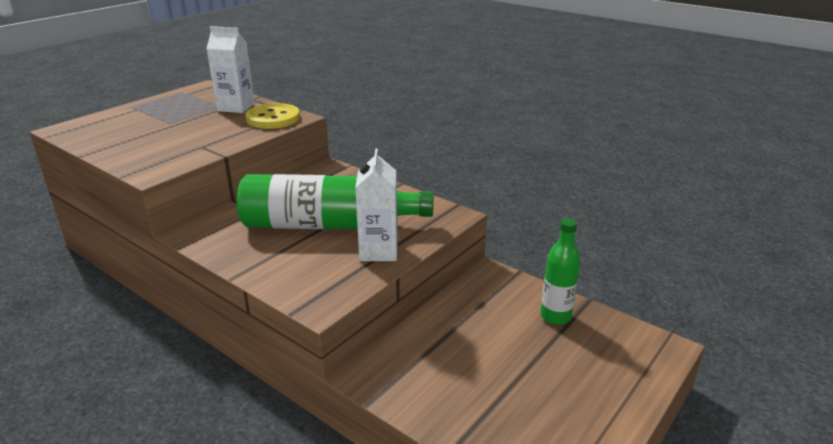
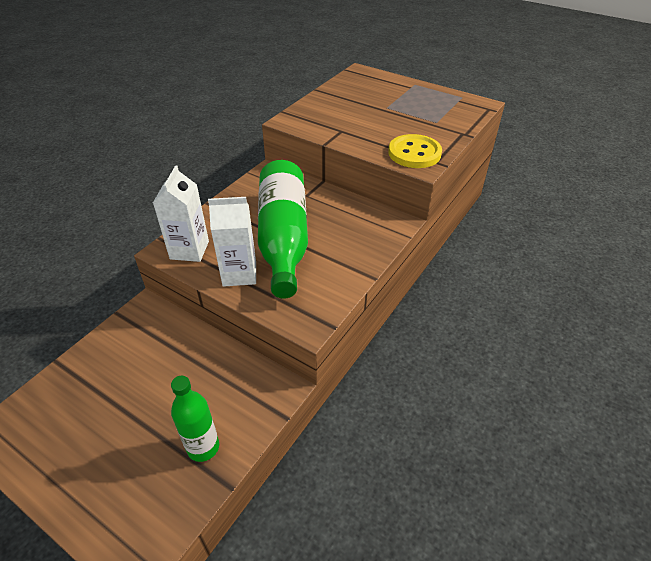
camera: 85 degrees right, 15 degrees up
(236, 107) = (435, 129): white carton -> white carton (189, 250)

